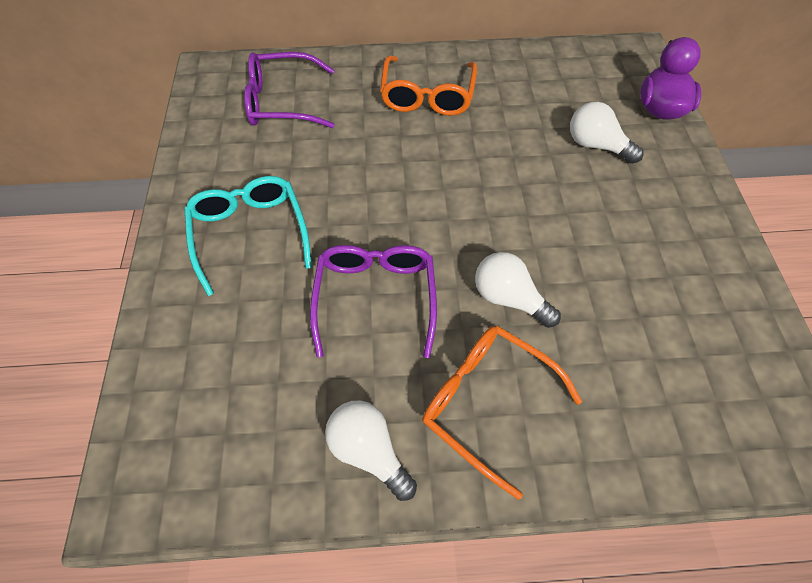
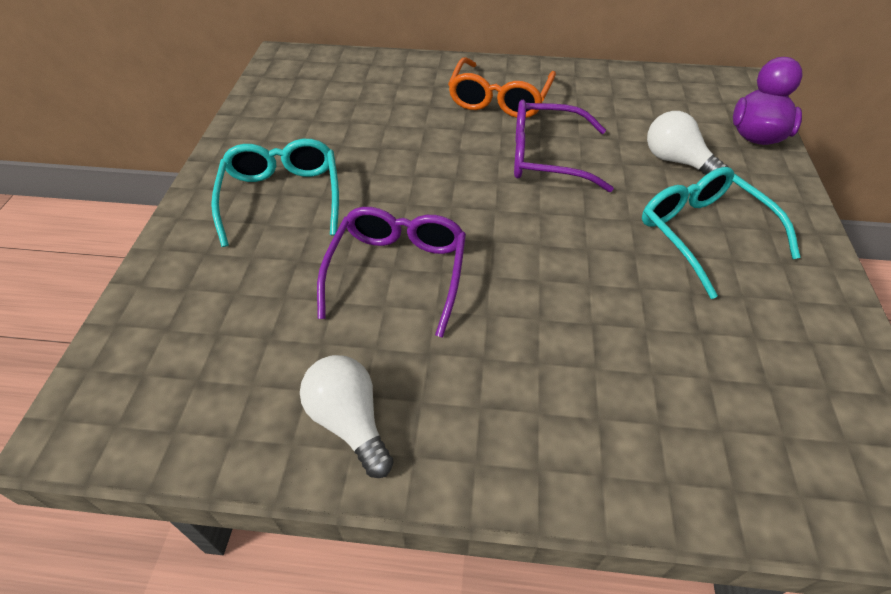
camera: 10 degrees right, 10 degrees down
(282, 102) = (348, 90): purple glasses -> purple glasses (545, 157)
(486, 402) = (497, 393): orange glasses -> none
(508, 298) = (547, 292): white light bulb -> none
(629, 218) = (702, 233): none -> turquoise glasses

